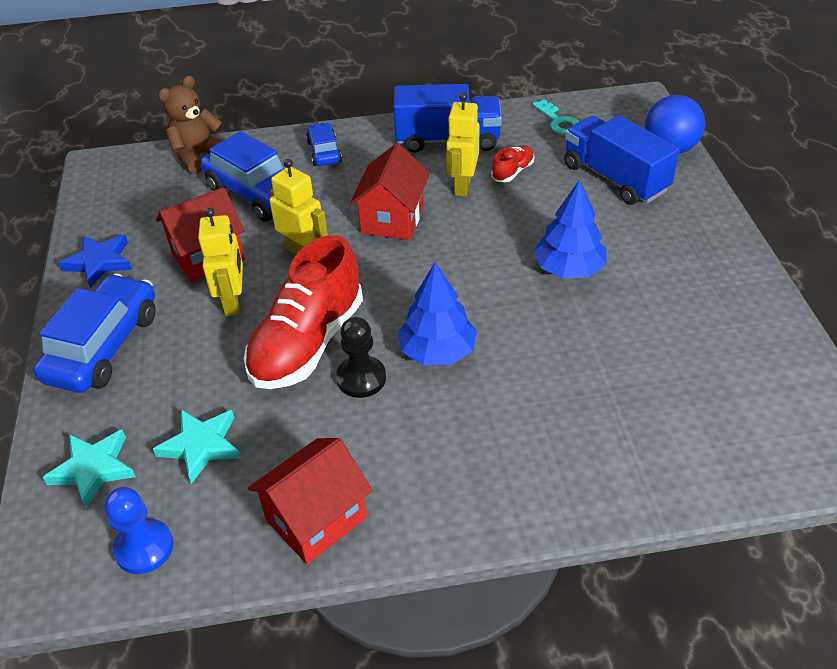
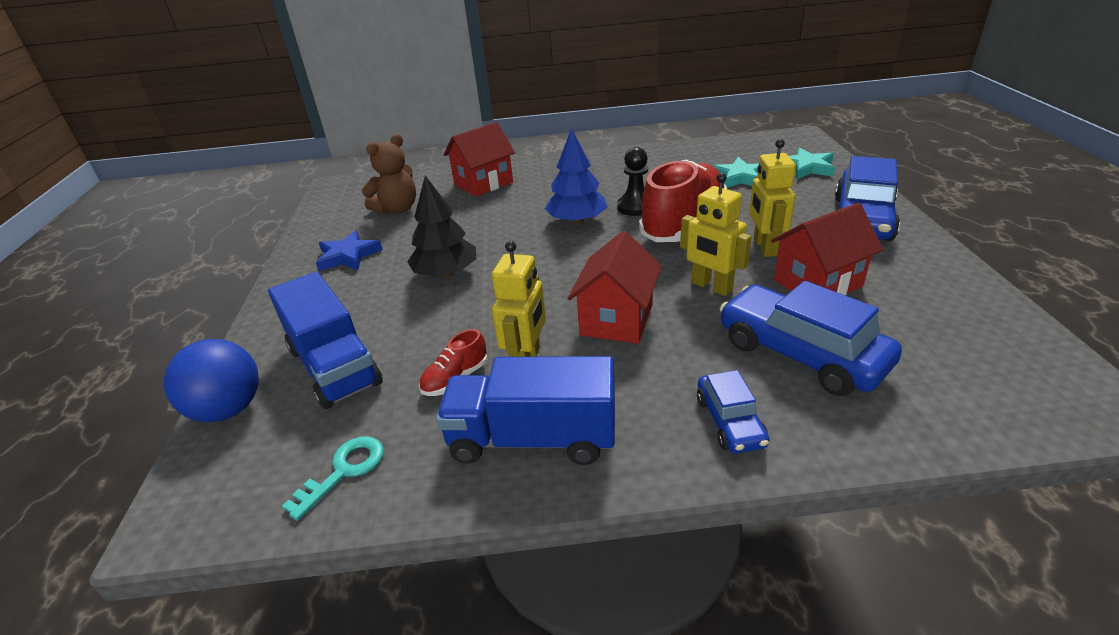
camera: 175 degrees left, 10 degrees down
(99, 262) = (940, 278): blue star -> blue star (348, 256)
(144, 548) = (749, 147): blue pawn -> none
(198, 156) = (941, 420): brown teddy bear -> brown teddy bear (397, 209)
(316, 519) = (654, 158): red house -> red house (483, 183)
(559, 121) = (343, 471): turquoise key -> turquoise key turned 60 degrees clockwise
(569, 269) = (446, 273): blue tree -> black tree

